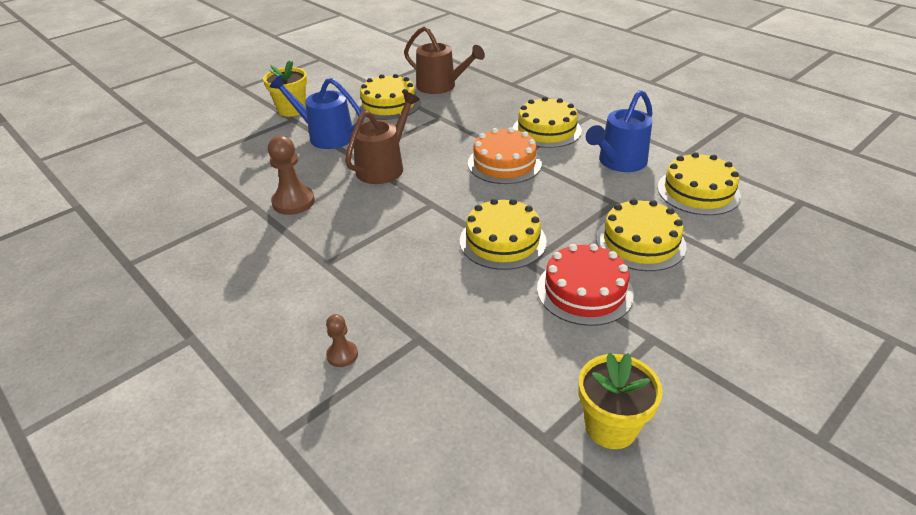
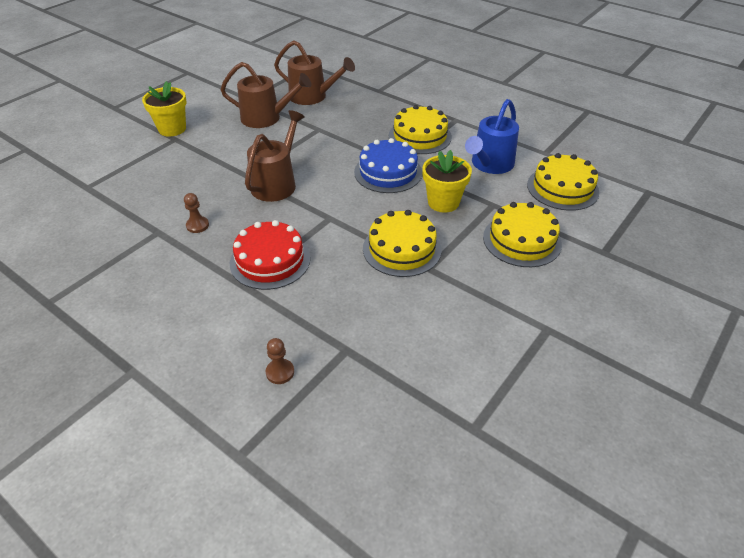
camera: 10 degrees left, 5 degrees up
(293, 202) = (197, 225): brown pawn -> brown pawn, size x0.56
(325, 136) = (212, 155): blue watering can -> none
(389, 104) = (266, 118): yellow cake -> brown watering can
(504, 163) = (388, 172): orange cake -> blue cake
(584, 291) = (482, 290): red cake -> red cake (270, 260)
(611, 427) = (527, 412): yellow flower pot -> yellow flower pot (443, 202)

